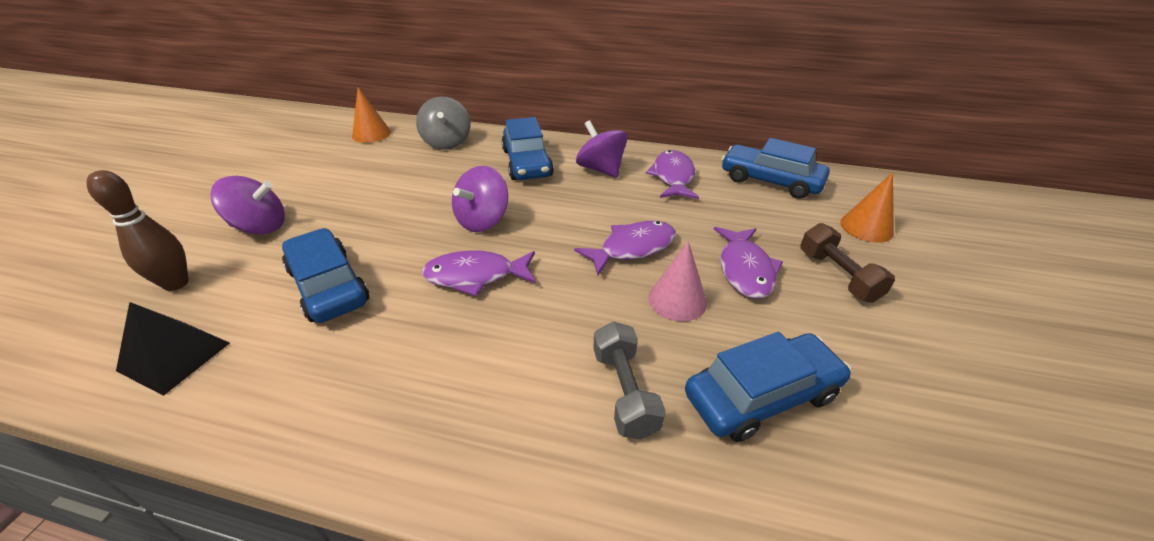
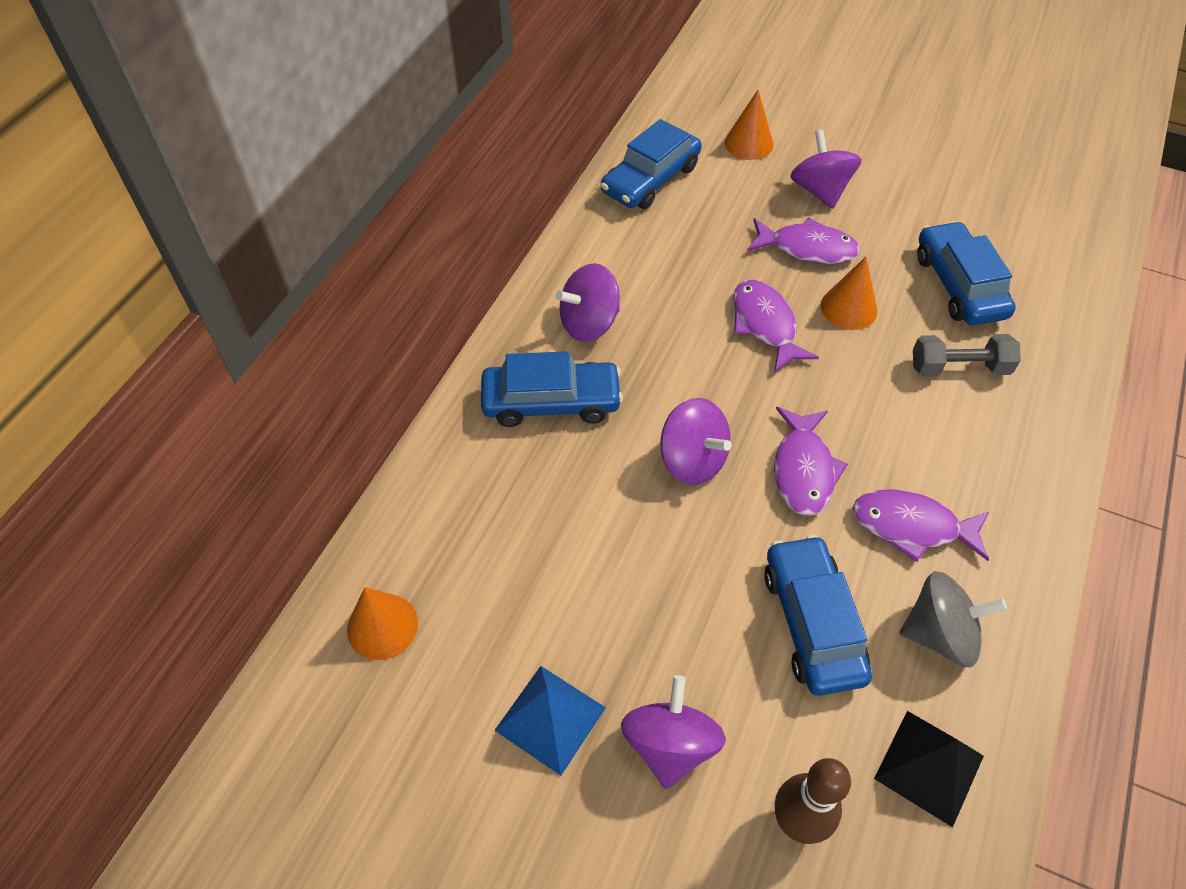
camera: 80 degrees left, 15 degrees up
(297, 185) = (550, 719): none -> blue pyramid
(328, 286) = (812, 622): blue car -> blue car turned 105 degrees clockwise
(447, 142) = (454, 504): grey spinning top -> grey spinning top (939, 634)
(673, 177) = (624, 258): purple fish -> purple fish (912, 526)
(677, 300) = (848, 308): pink cone -> orange cone
(837, 276) = (820, 191): brown dumbbell -> purple spinning top

